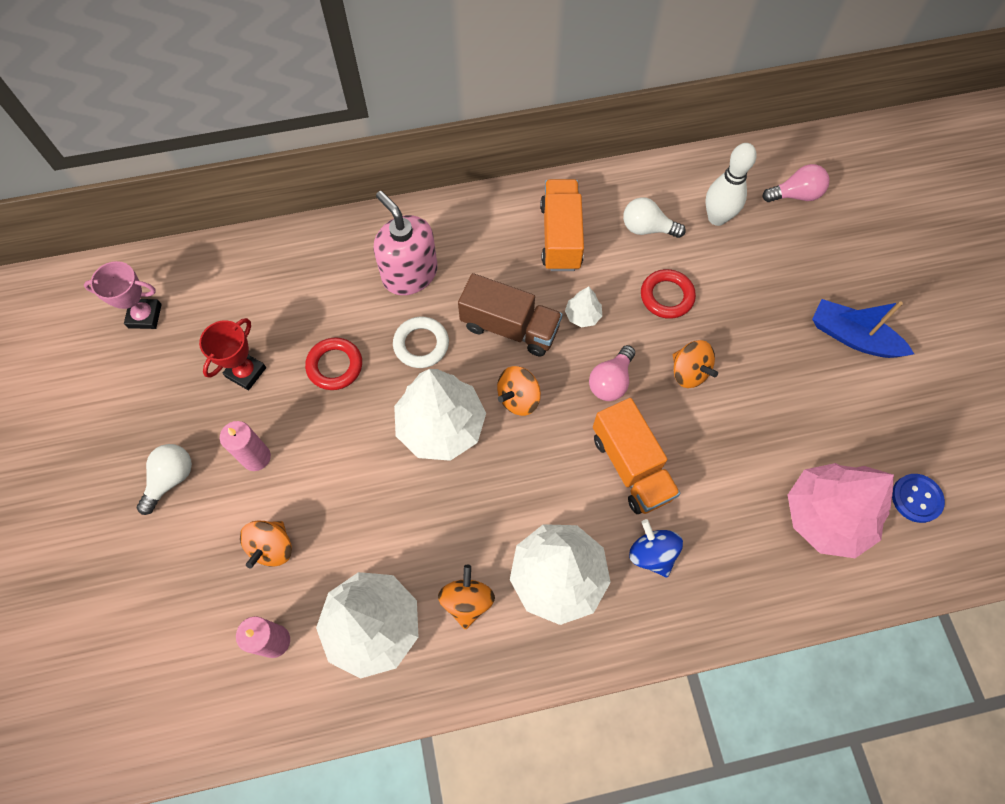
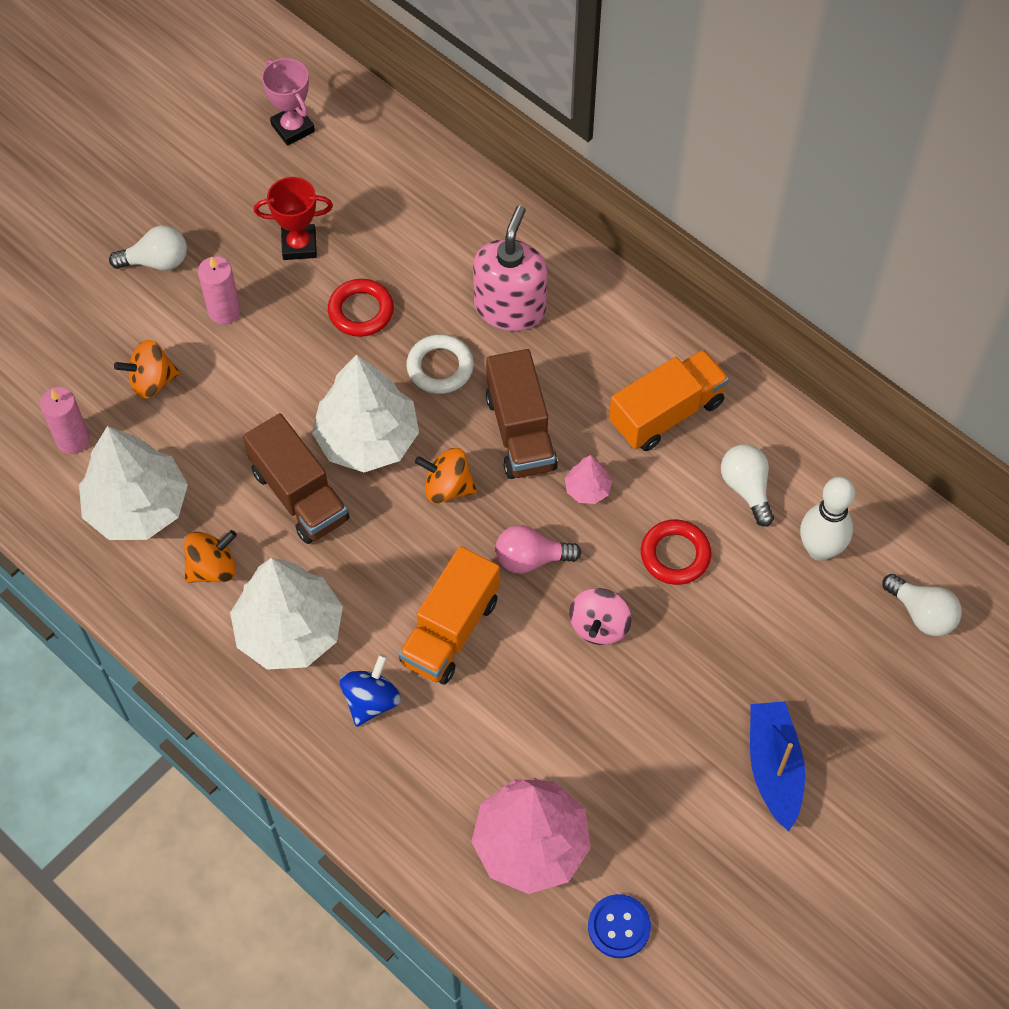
camera: 55 degrees right, 5 degrees down
(452, 500) = (299, 495): none -> brown truck
(582, 315) = (587, 489): white tree -> pink tree
(689, 372) = (599, 626): orange spinning top -> pink spinning top
(795, 195) = (922, 613): pink light bulb -> white light bulb

